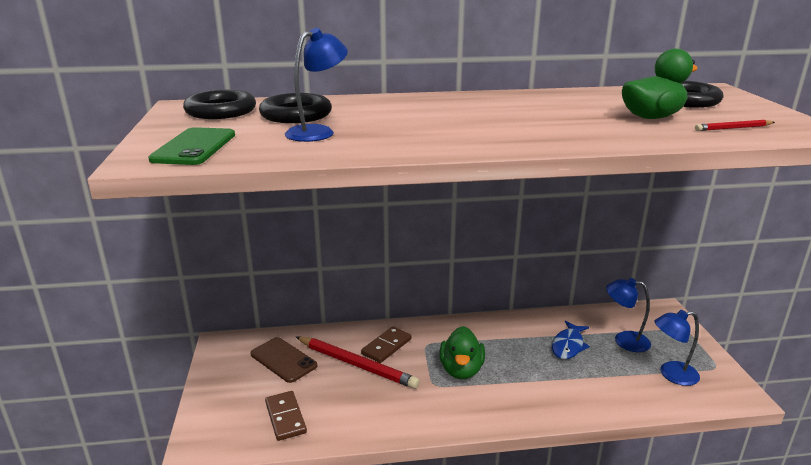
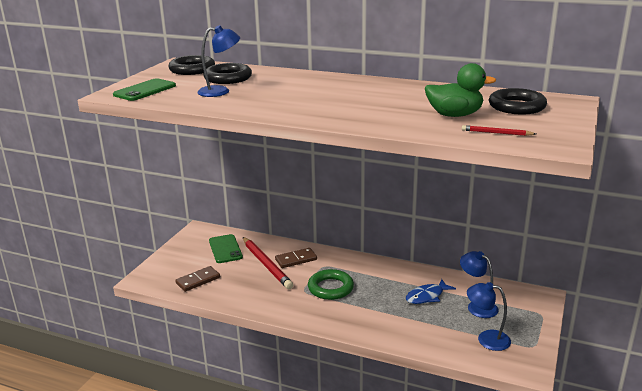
camera: 30 degrees right, 0 degrees up
(283, 360) = (225, 249): brown phone -> green phone
(285, 417) = (198, 280): brown domino -> brown domino turned 45 degrees clockwise
(461, 370) = (330, 288): green duck -> green ring

